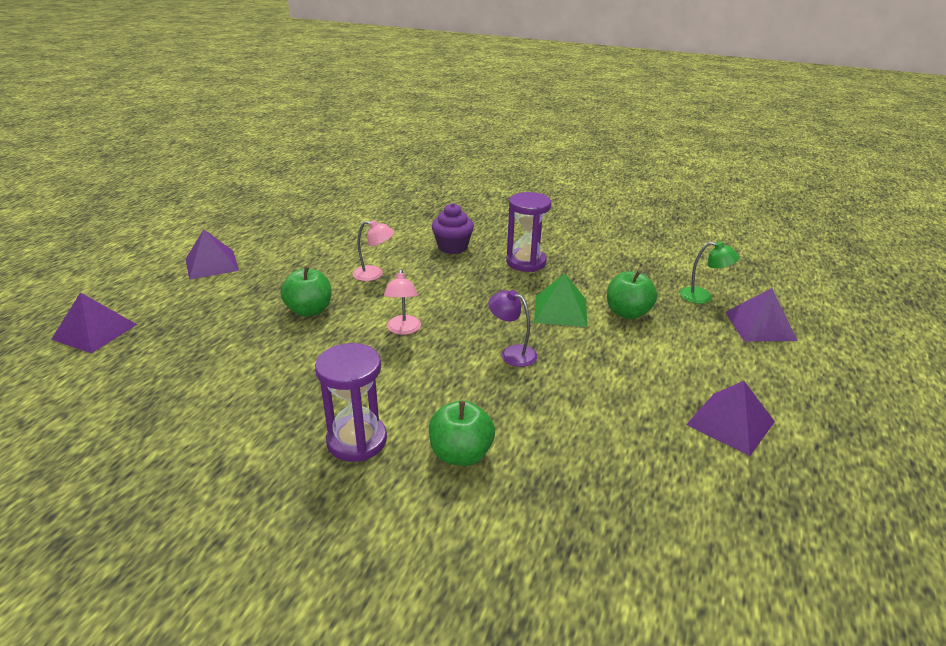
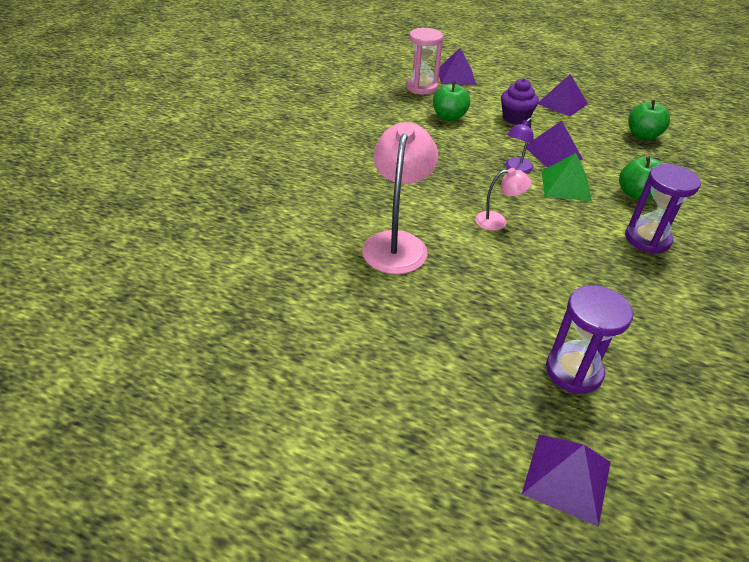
camera: 90 degrees left, 10 degrees up
(211, 264) = (376, 394): purple pyramid -> purple pyramid (553, 153)
(309, 310) = (477, 283): green apple -> green apple (642, 136)
(374, 274) = (397, 243): pink lamp -> pink lamp, size x1.96
(452, 247) = (335, 192): purple cupcake -> purple cupcake (515, 118)
(526, 262) = (368, 153): purple hourglass -> purple hourglass (573, 371)
(560, 310) = (450, 143): green pyramid -> green pyramid (565, 185)
(703, 297) = (421, 87): green lamp -> pink hourglass

